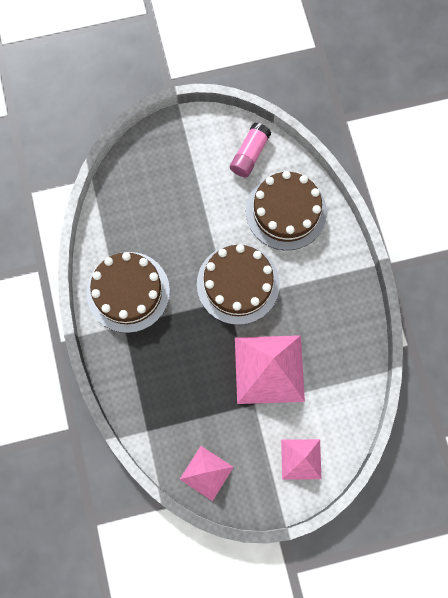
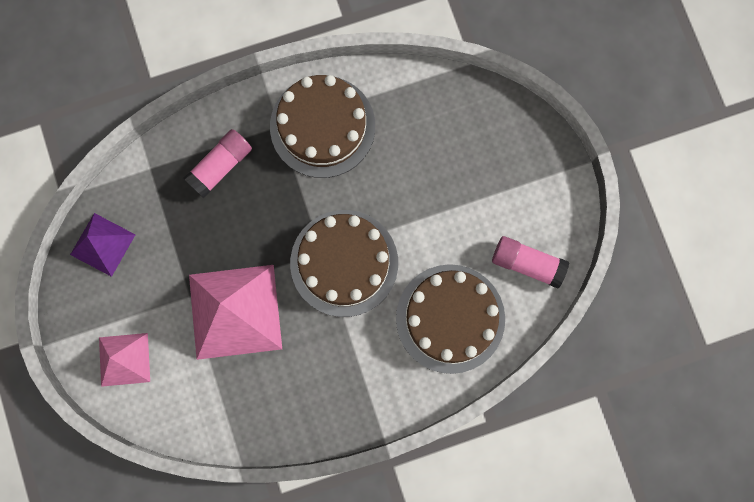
camera: 85 degrees right, 5 degrees up
(152, 373) = (220, 166): none -> pink glue stick
(206, 473) = (102, 244): pink pyramid -> purple pyramid

